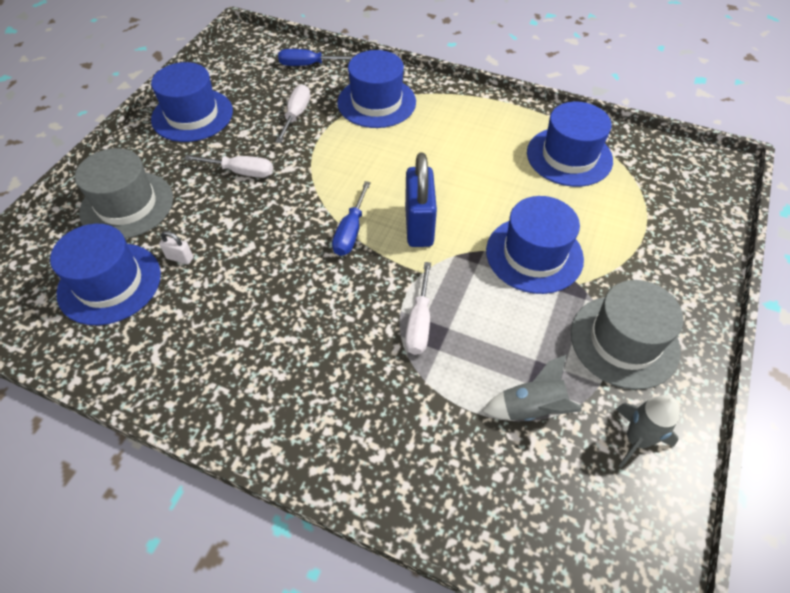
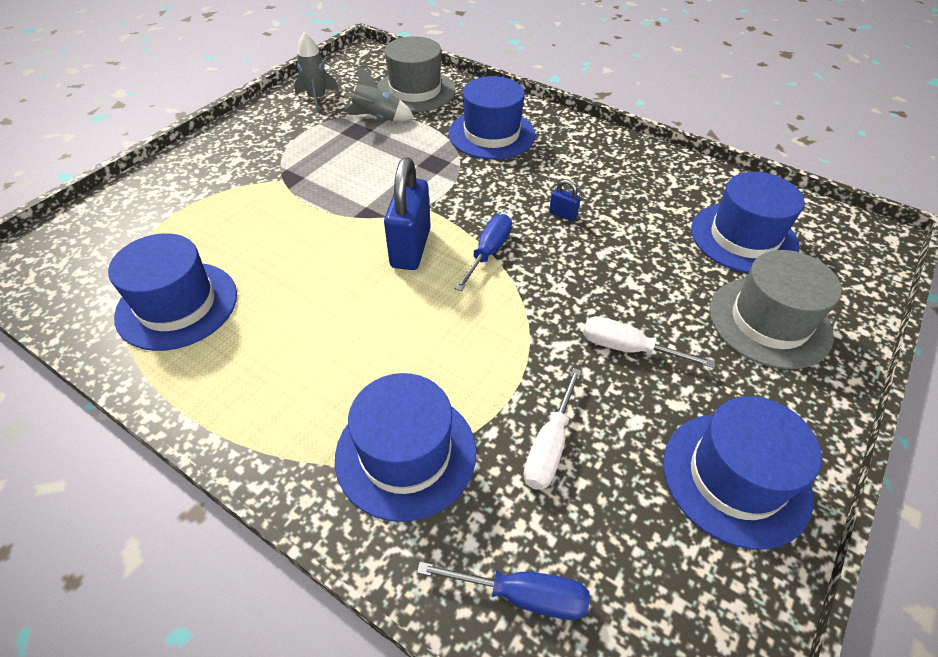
camera: 170 degrees left, 5 degrees down
(180, 258) = (677, 251): white padlock -> none
(284, 284) = (562, 214): none -> blue padlock
(419, 322) = (441, 172): white screwdriver -> none
(534, 254) = (306, 206): blue hat -> blue hat (491, 134)
(624, 341) = (279, 141): grey hat -> grey hat (415, 91)

